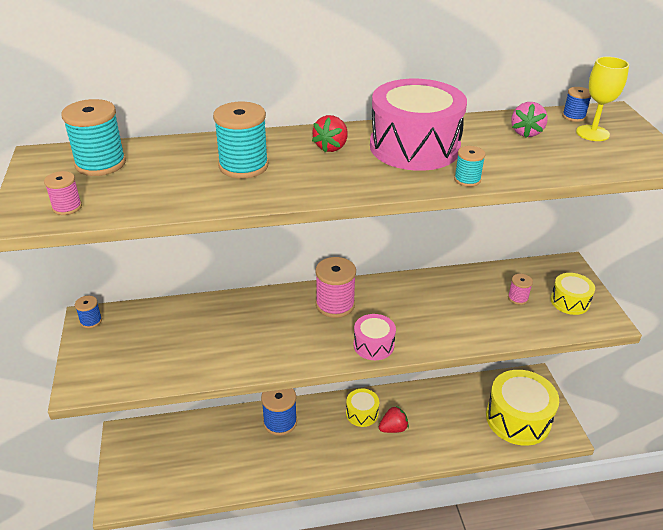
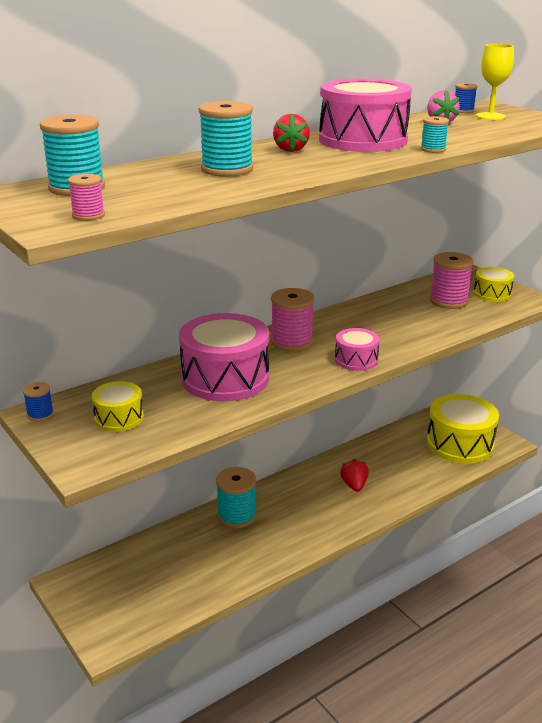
camera: 25 degrees left, 10 degrees down
(250, 329) = (225, 378): none -> pink drum
(280, 422) = (237, 515): blue spool -> turquoise spool
(362, 413) = (315, 483): yellow drum -> yellow drum (119, 418)
(393, 428) = (354, 485): red strawberry -> red strawberry turned 45 degrees counterclockwise
(518, 298) = (448, 301): pink spool -> pink spool, size x1.90

